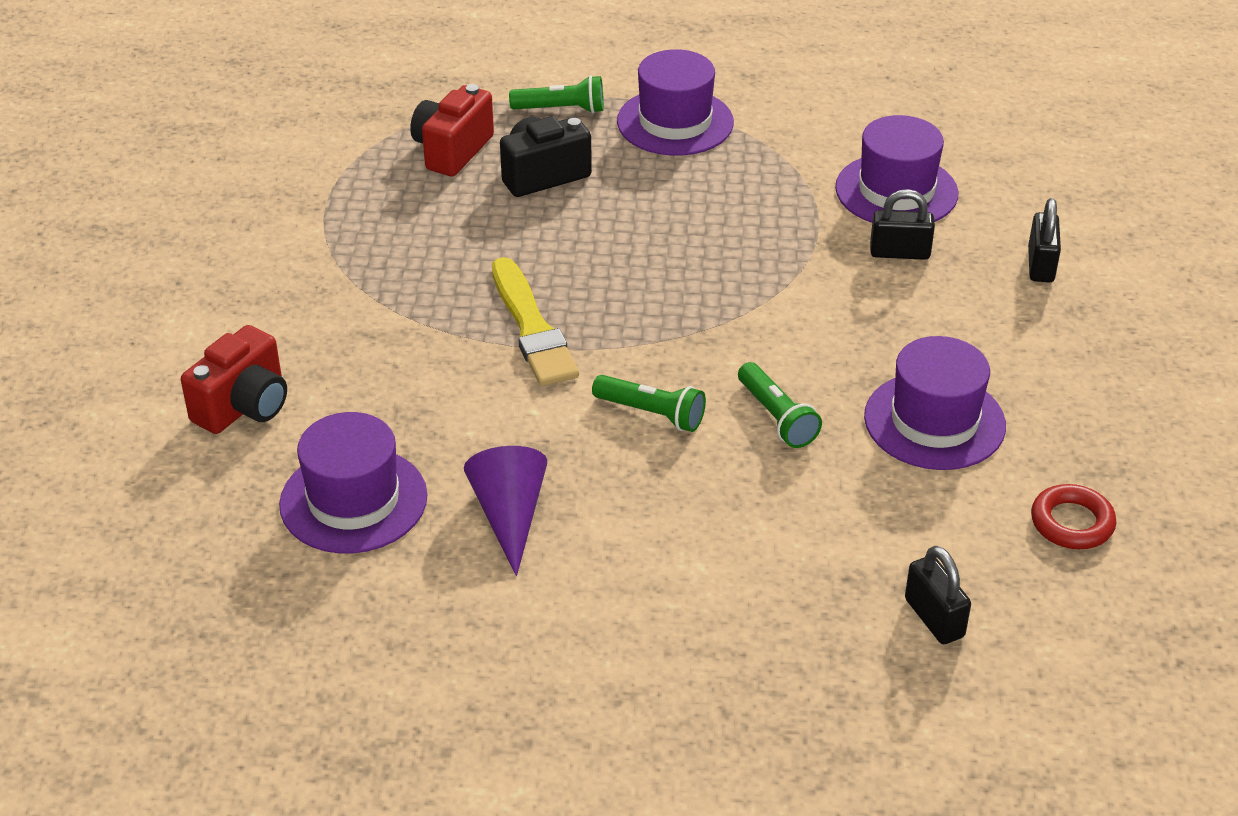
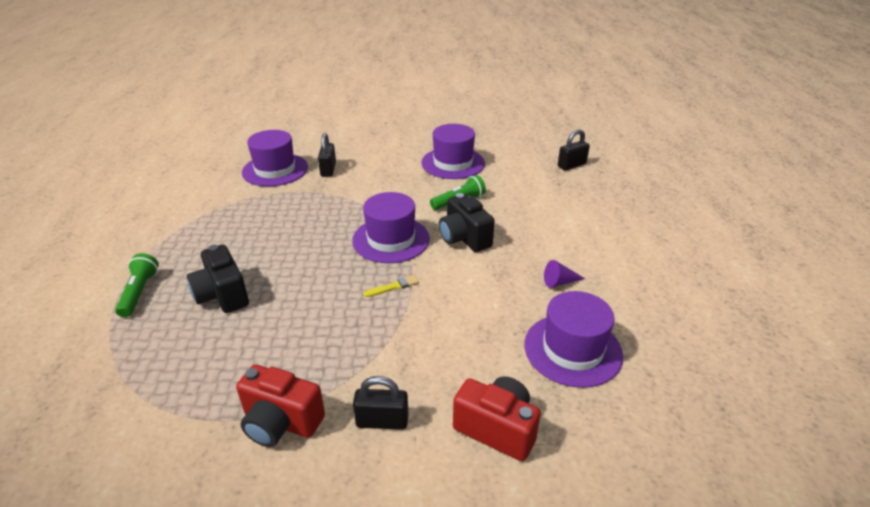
camera: 95 degrees left, 5 degrees down
(452, 151) = (173, 346): red camera -> red camera (281, 422)
(509, 515) = (559, 282): purple cone -> purple cone, size x0.58
(532, 328) = (393, 287): yellow brush -> yellow brush, size x0.45
(651, 414) = (464, 238): green flashlight -> black camera
(675, 122) = (179, 241): purple hat -> purple hat (391, 239)
(1040, 265) = (341, 138): black padlock -> black padlock (382, 421)
(1072, 523) = (506, 138): red ring -> none

